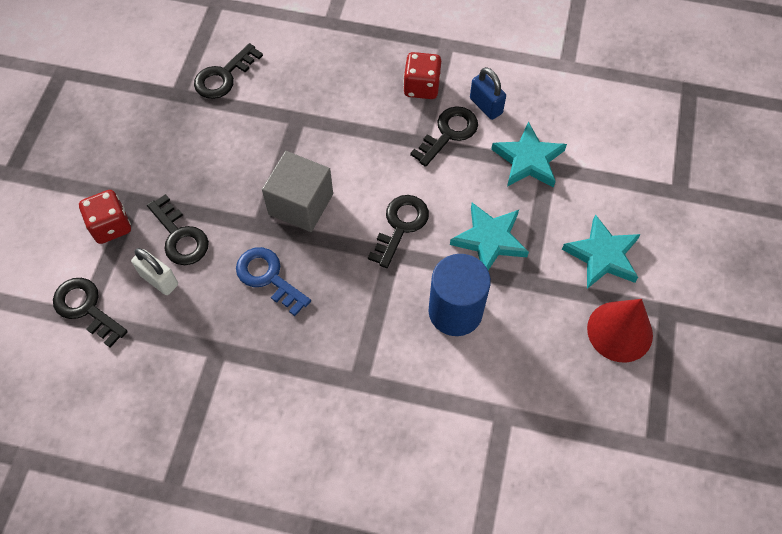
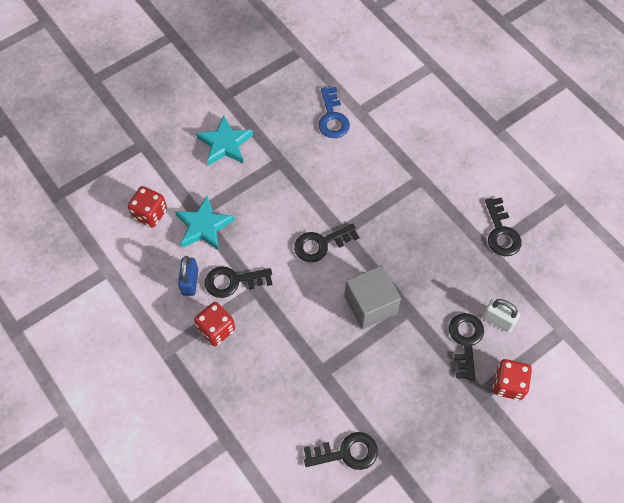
camera: 140 degrees left, 0 degrees up
(86, 308) = (556, 335): black key -> black key (501, 232)
(159, 280) = (498, 320): white padlock -> white padlock turned 45 degrees counterclockwise
(268, 277) = (428, 272): blue key -> blue key (332, 117)
(455, 311) = (335, 174): blue cylinder -> none
(490, 240) = (277, 197): turquoise star -> none
(589, 134) = (150, 214): none -> red dice
(620, 331) = (259, 104): red cone -> none

